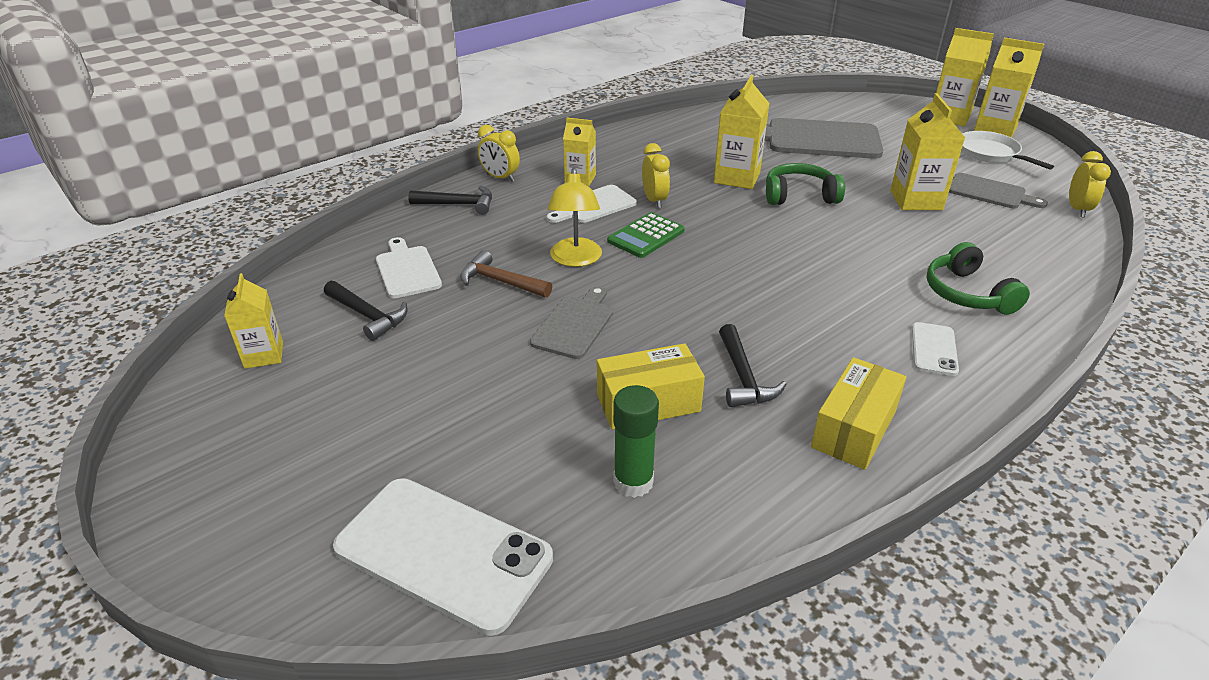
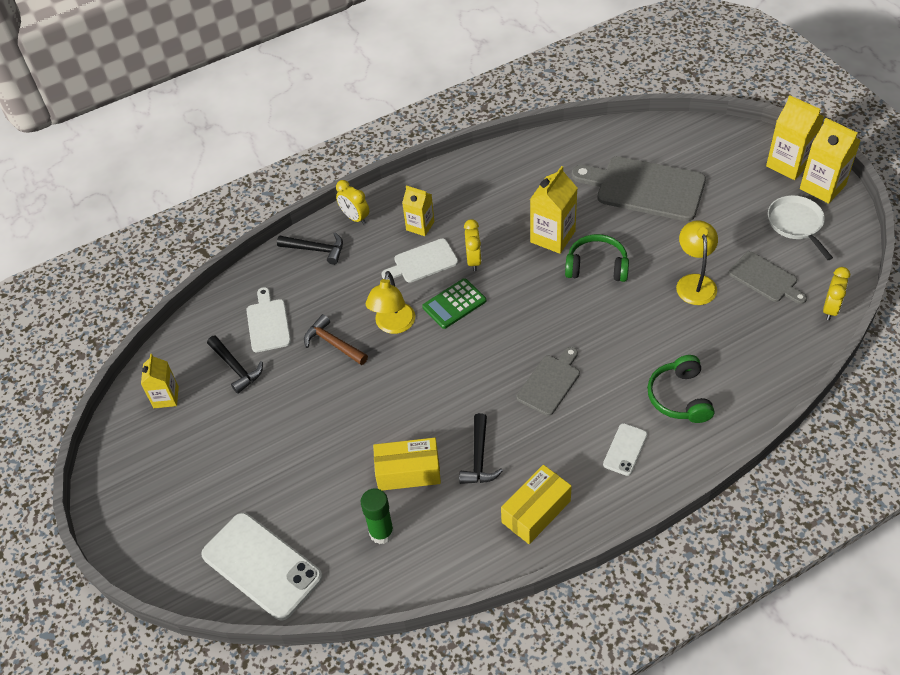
camera: 15 degrees right, 15 degrees up
(574, 324) = (377, 394): grey cutting board -> grey cutting board (550, 383)
(916, 200) = (694, 282): yellow carton -> yellow lamp

